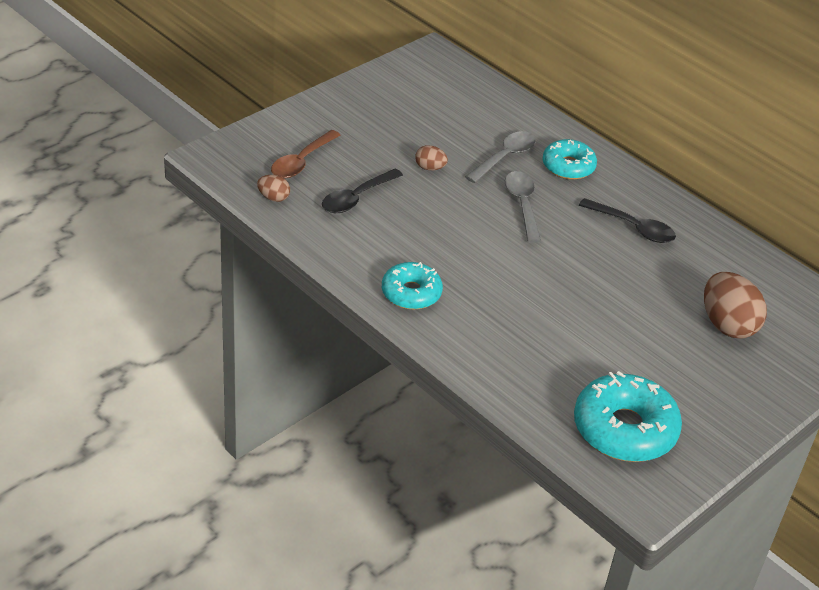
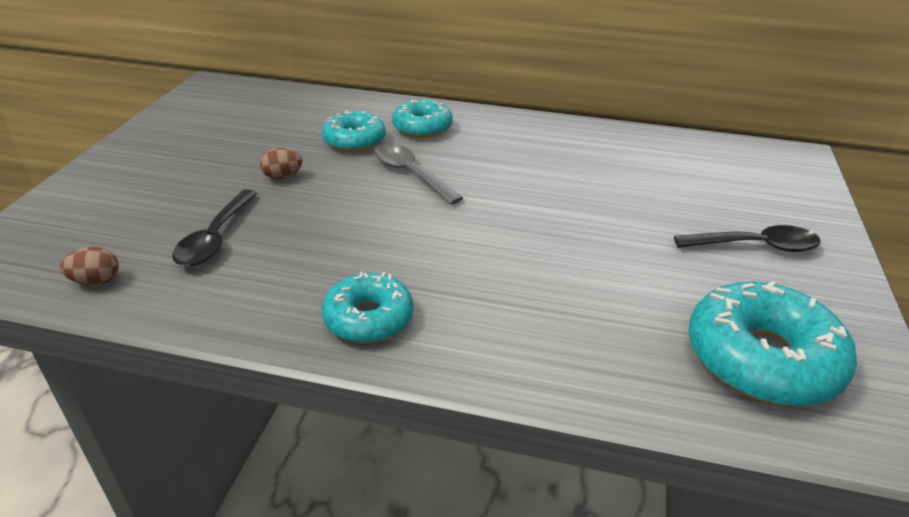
camera: 30 degrees left, 5 degrees down
(301, 162) = (115, 226): brown spoon -> none
(505, 157) = (354, 141): grey spoon -> turquoise donut
(633, 227) = (532, 154): black spoon -> black spoon (755, 246)
(727, 325) = (706, 200): brown egg -> none

